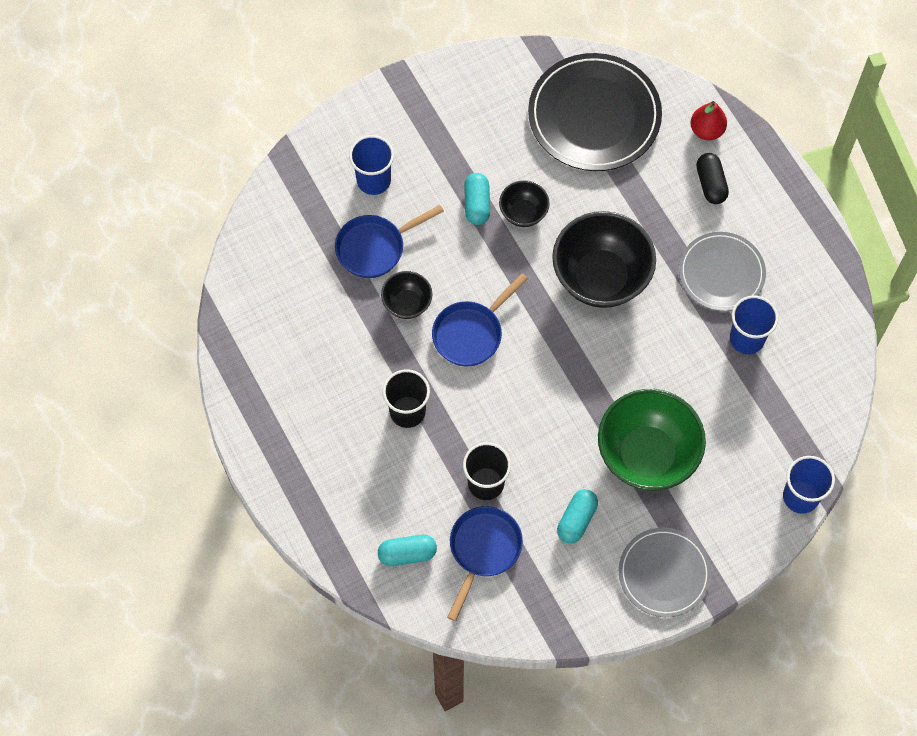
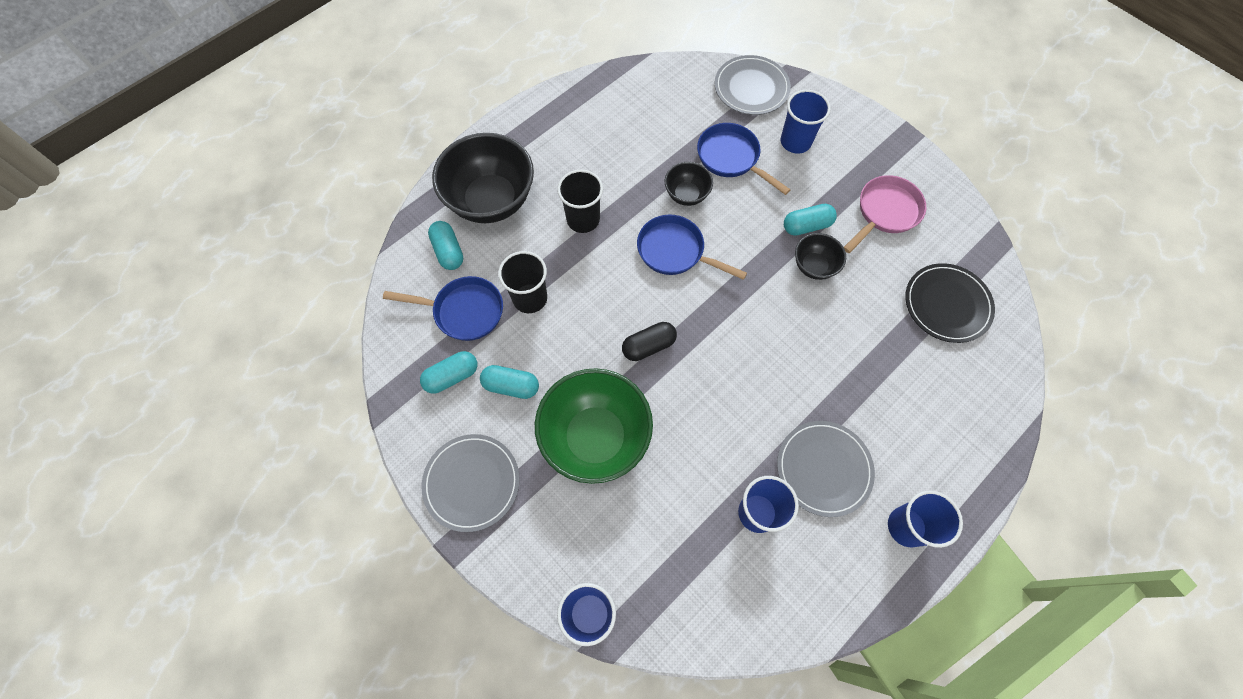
camera: 75 degrees right, 0 degrees up
(289, 200) = (751, 88): none -> grey plate
(482, 129) = (885, 212): none -> pink pan
(552, 574) = (452, 376): none -> turquoise capsule
(594, 115) = (947, 304): black plate -> black plate, size x0.63
(600, 277) = (773, 350): black bowl -> black bowl (491, 201)
(706, 130) = (984, 417): red pear -> none
(710, 184) = (923, 435): black capsule -> black capsule (648, 346)
(784, 227) = (906, 527): none -> blue cup

